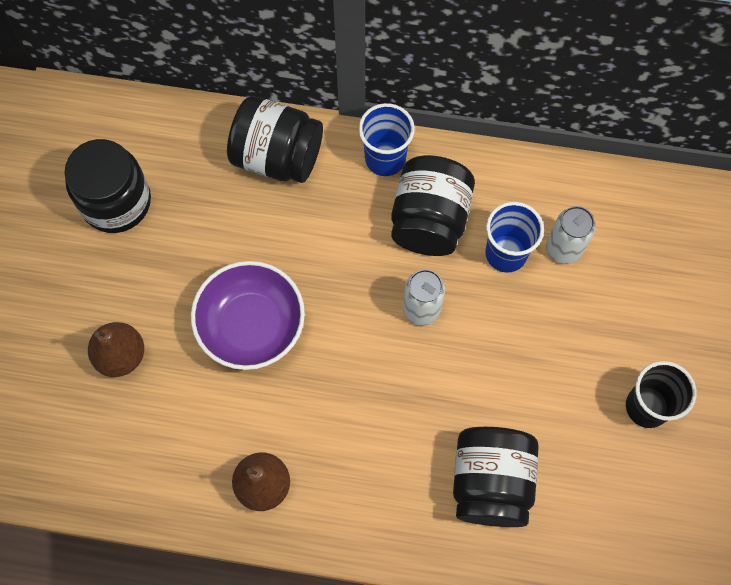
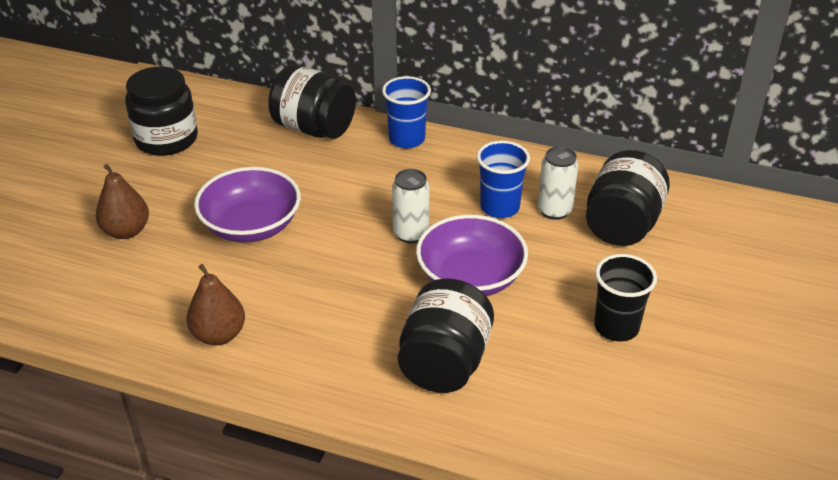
camera: 10 degrees right, 30 degrees down
(429, 220) = (435, 179): black jar -> black jar (622, 225)
(494, 363) = (470, 277): none -> purple bowl

